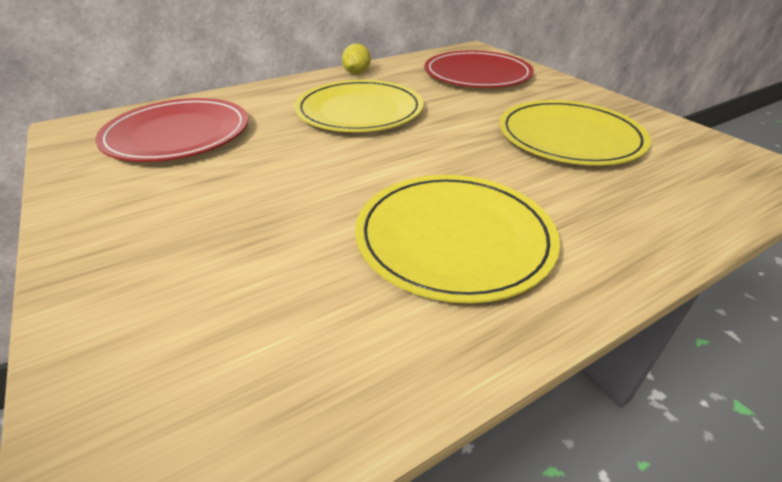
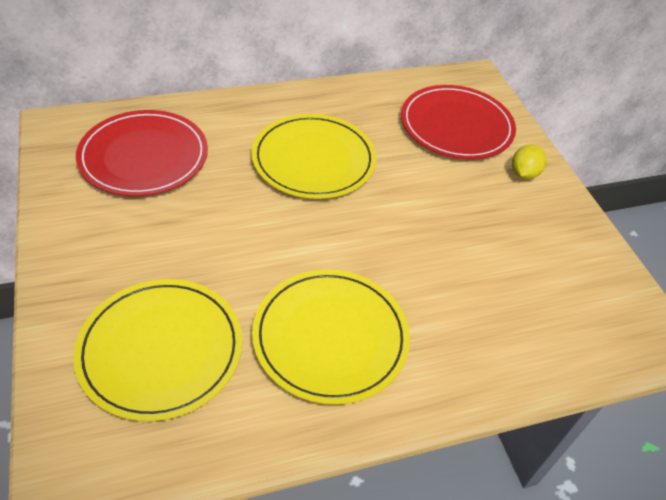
camera: 10 degrees right, 10 degrees up
(357, 73) = (332, 96): yellow lemon -> yellow lemon (524, 174)
(569, 137) = (494, 245): yellow plate -> yellow plate (161, 350)

